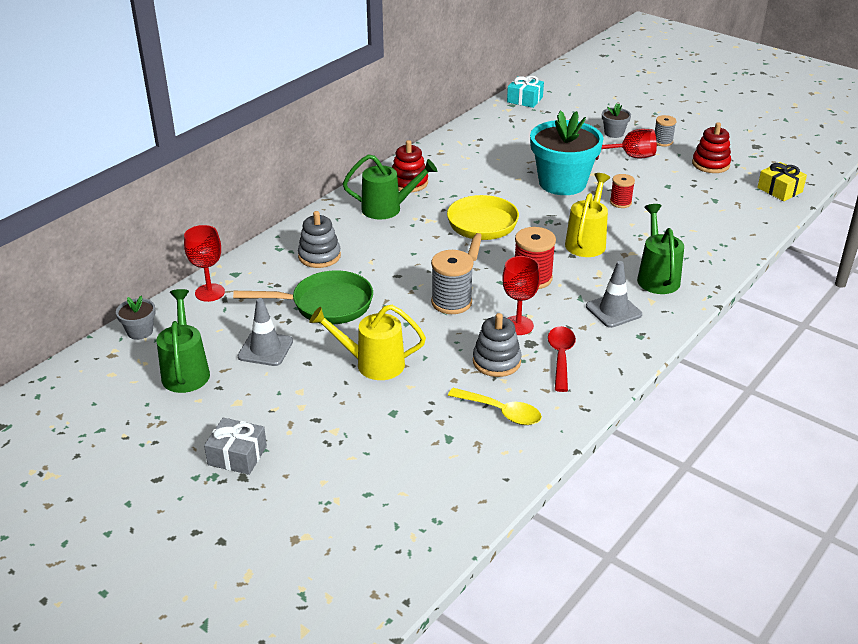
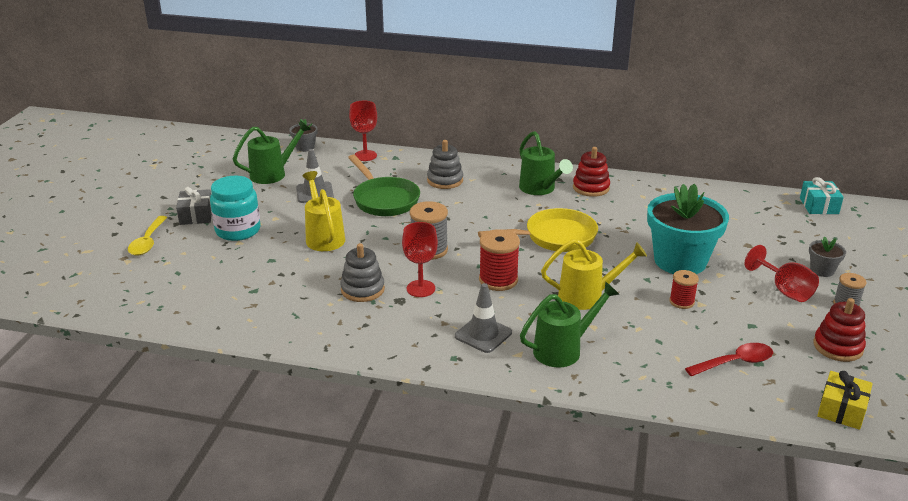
camera: 65 degrees right, 5 degrees down
(305, 426) = (238, 230): none -> turquoise jar
(501, 412) = (298, 306): yellow spoon -> yellow spoon (148, 242)
(560, 357) = (390, 320): red spoon -> red spoon (735, 362)

